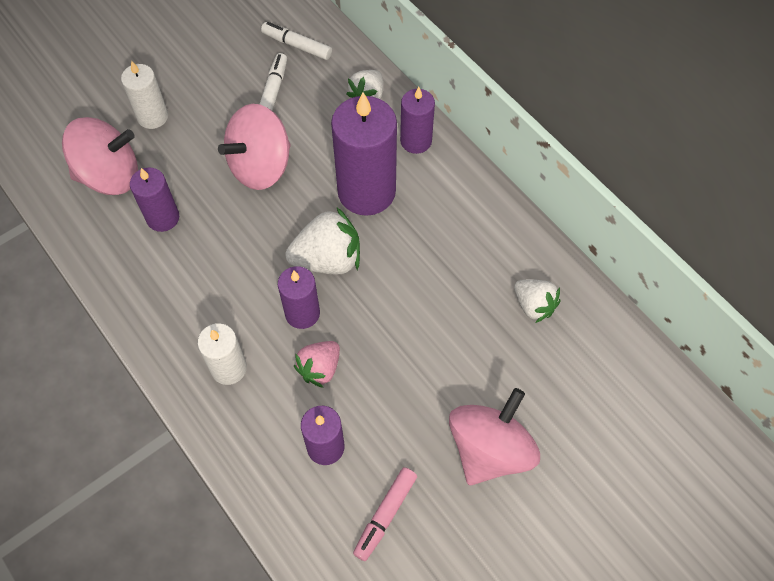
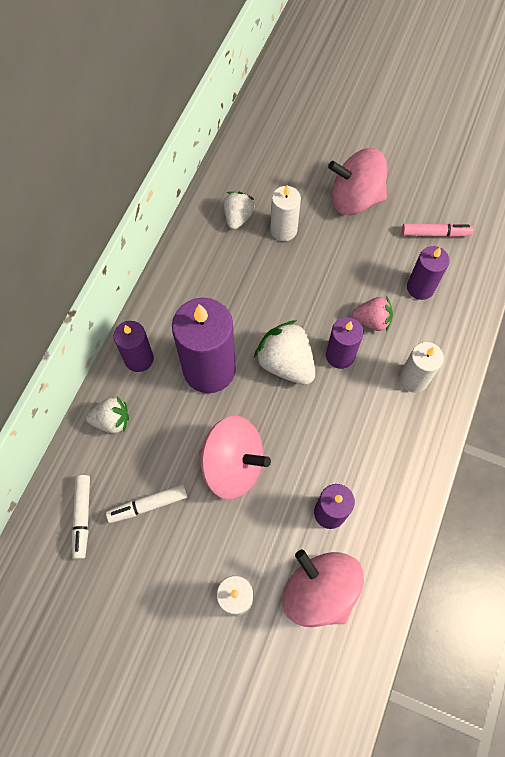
camera: 120 degrees left, 5 degrees up
(490, 344) = (283, 230): none -> white candle

